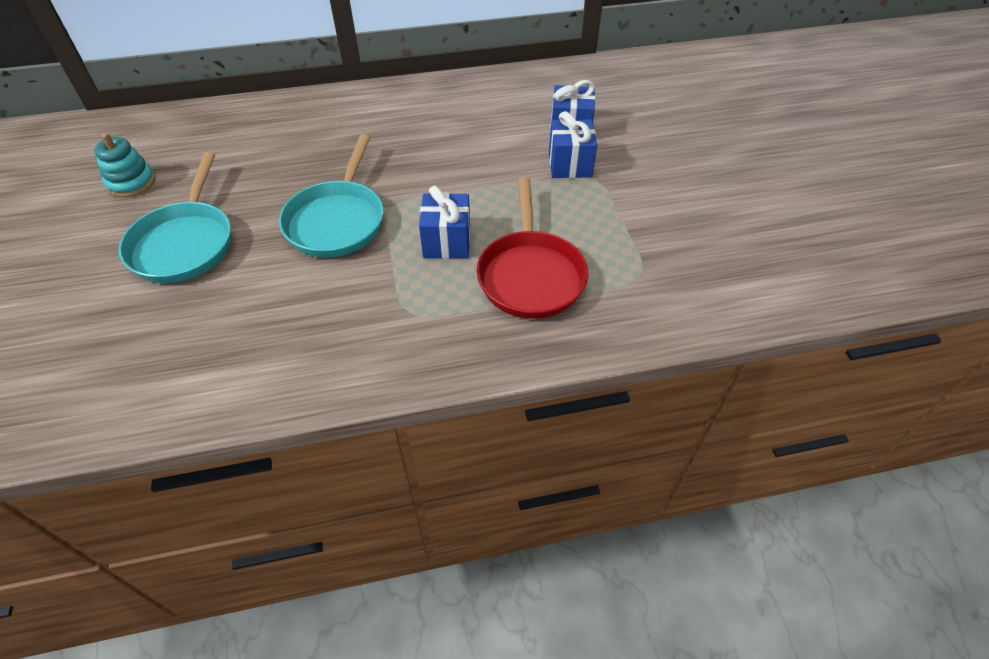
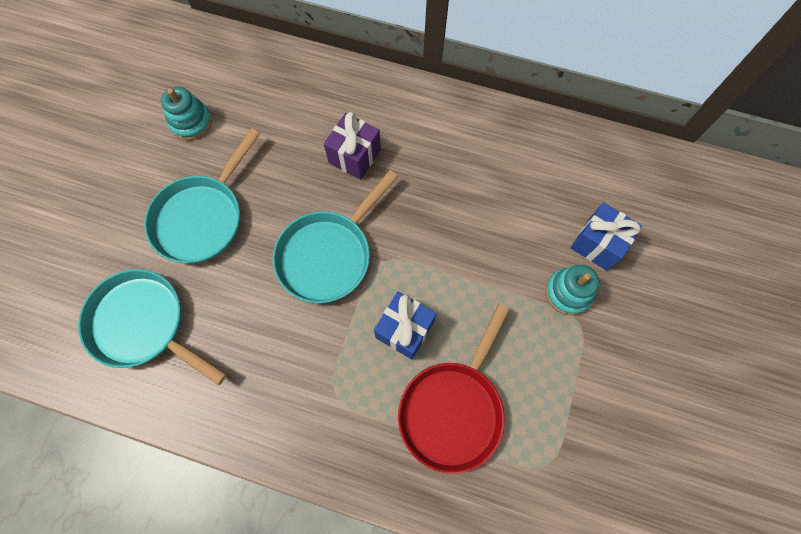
camera: 30 degrees right, 20 degrees up
(162, 348) = (143, 324): none -> turquoise pan
(319, 150) = (354, 156): none -> purple gift
(570, 164) = (568, 292): blue gift -> turquoise stacking toy

